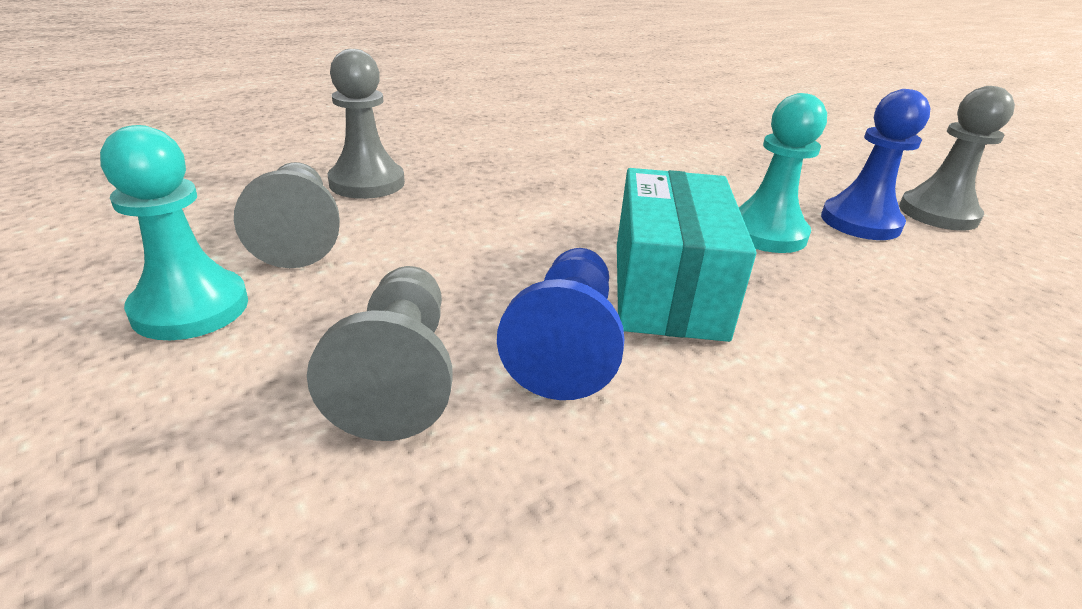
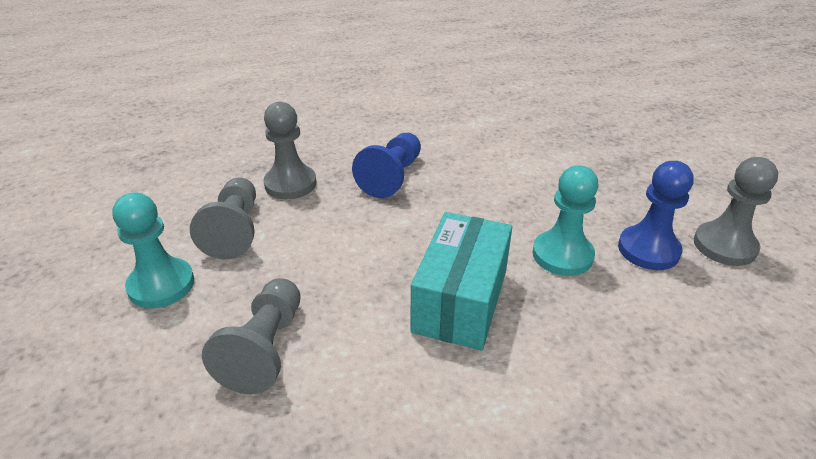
camera: 15 degrees right, 5 degrees up
(566, 344) = (372, 339): blue pawn -> blue pawn (392, 177)

